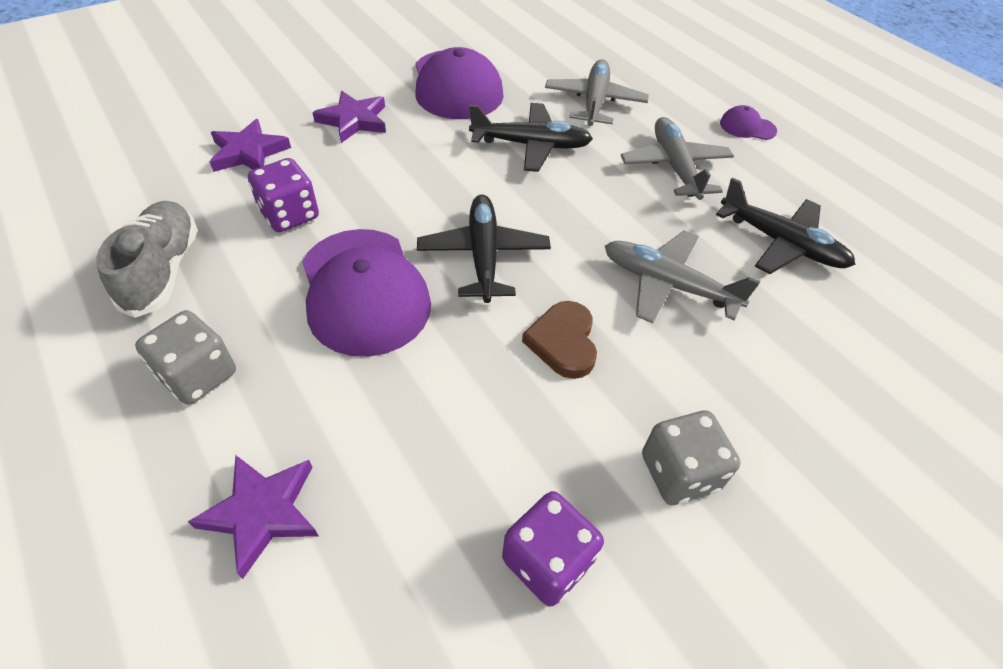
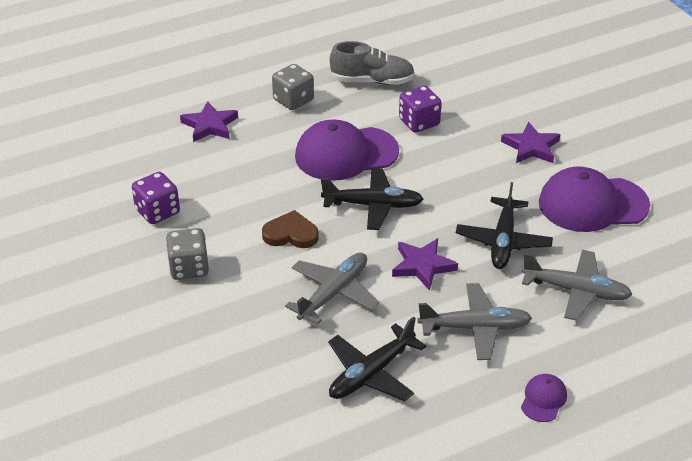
camera: 100 degrees right, 10 degrees down
(248, 152) = (487, 101): purple star -> purple star (423, 266)

